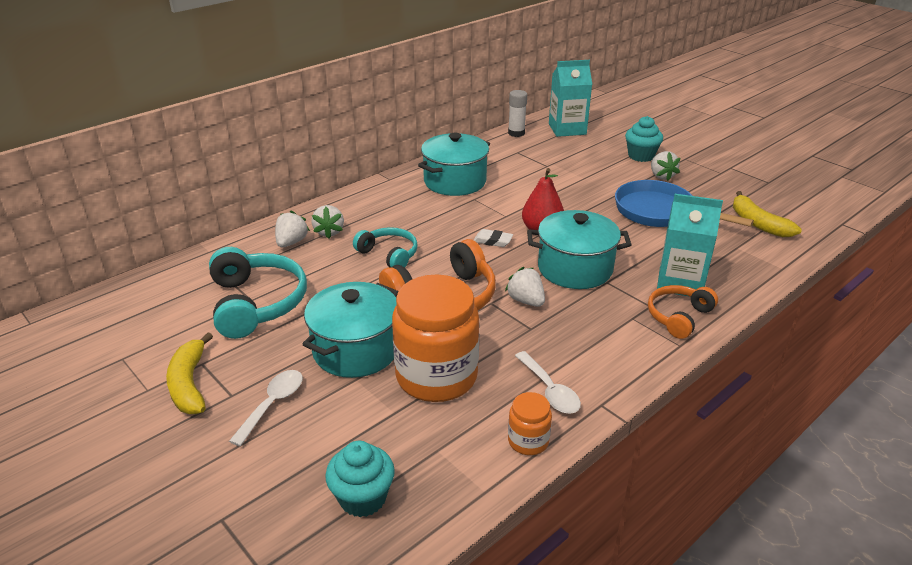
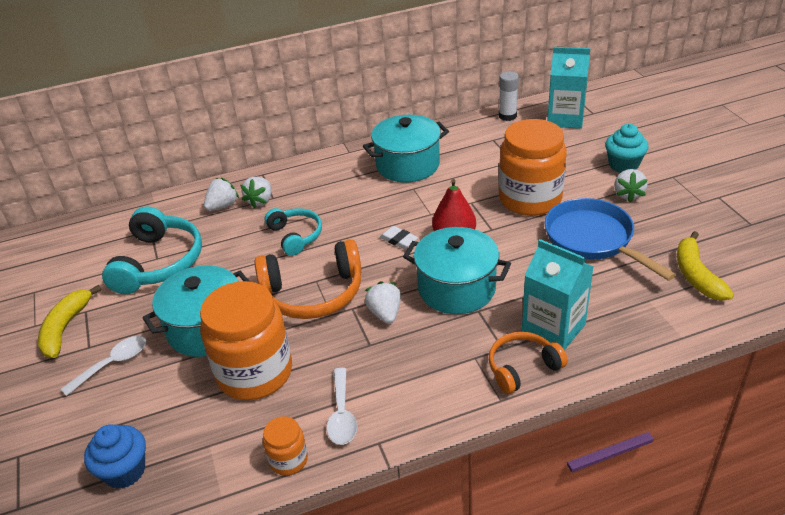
camera: 25 degrees right, 5 degrees up
(362, 498) = (125, 471): turquoise cupcake -> blue cupcake
(584, 191) = (530, 199): none -> orange jar

